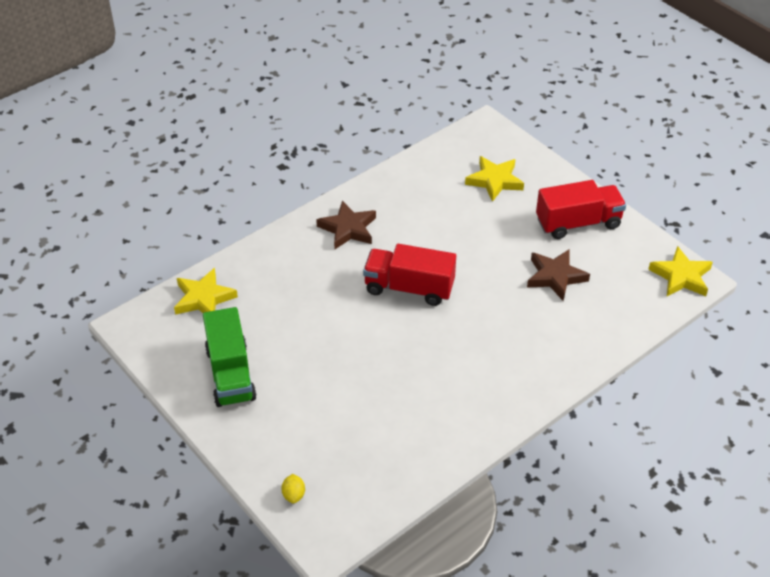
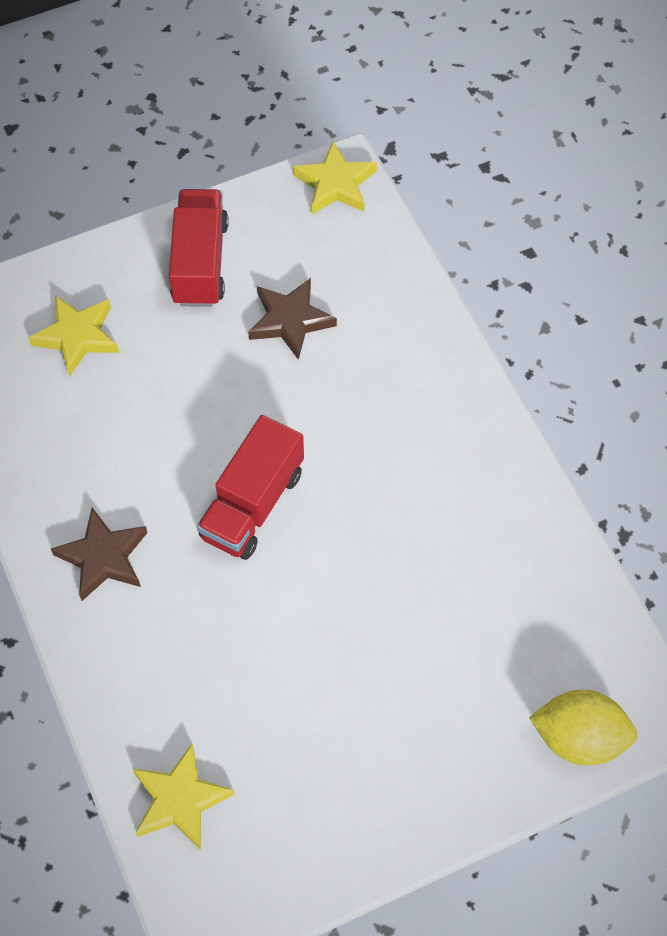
camera: 75 degrees left, 15 degrees up
(230, 374) = (345, 785): green truck -> none
(294, 495) = (579, 738): yellow lemon -> yellow lemon, size x2.24

